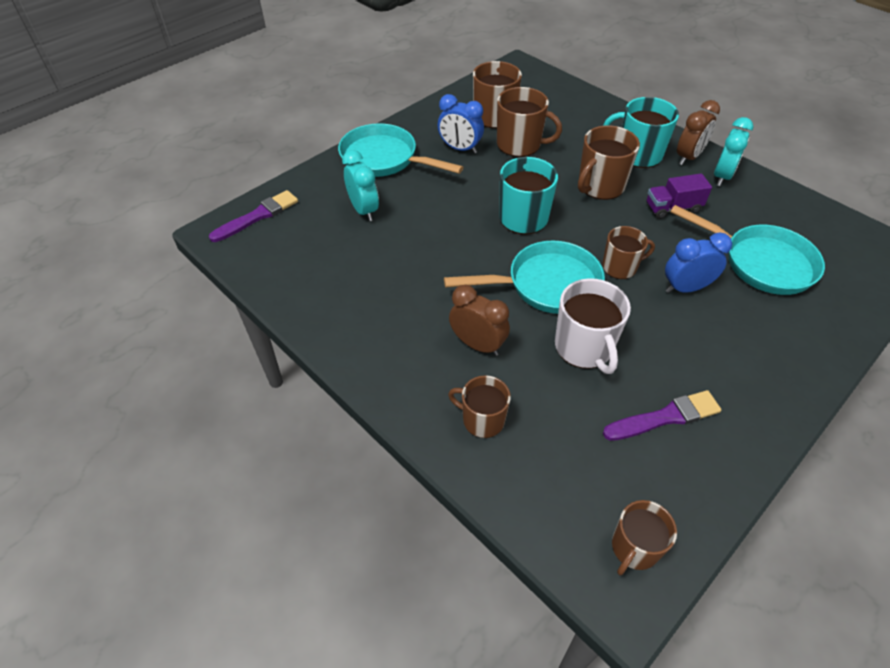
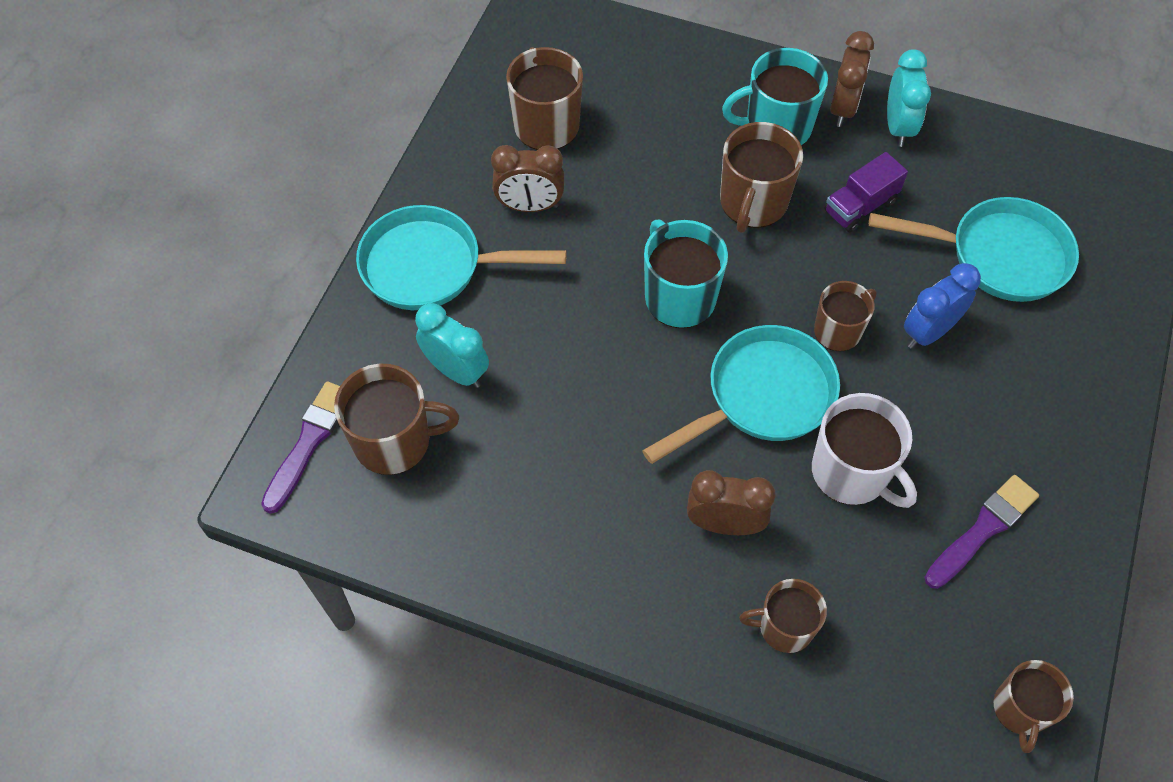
camera: 25 degrees left, 10 degrees up
(460, 149) = (530, 206): blue clock -> brown clock
(520, 144) = (610, 167): brown mug -> brown mug (394, 441)

